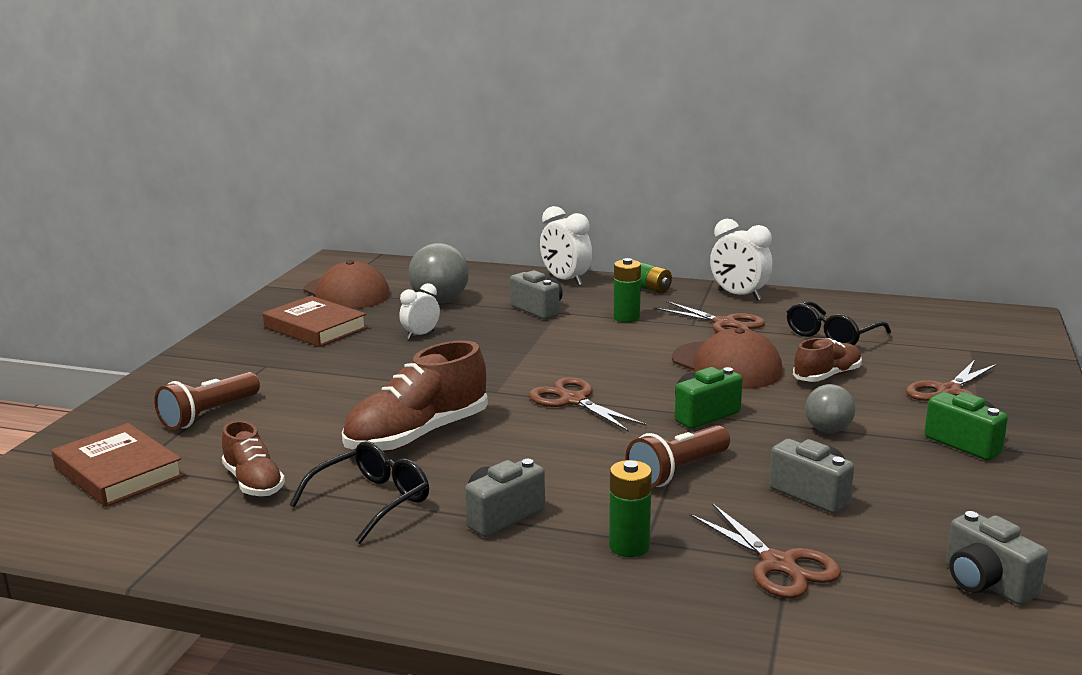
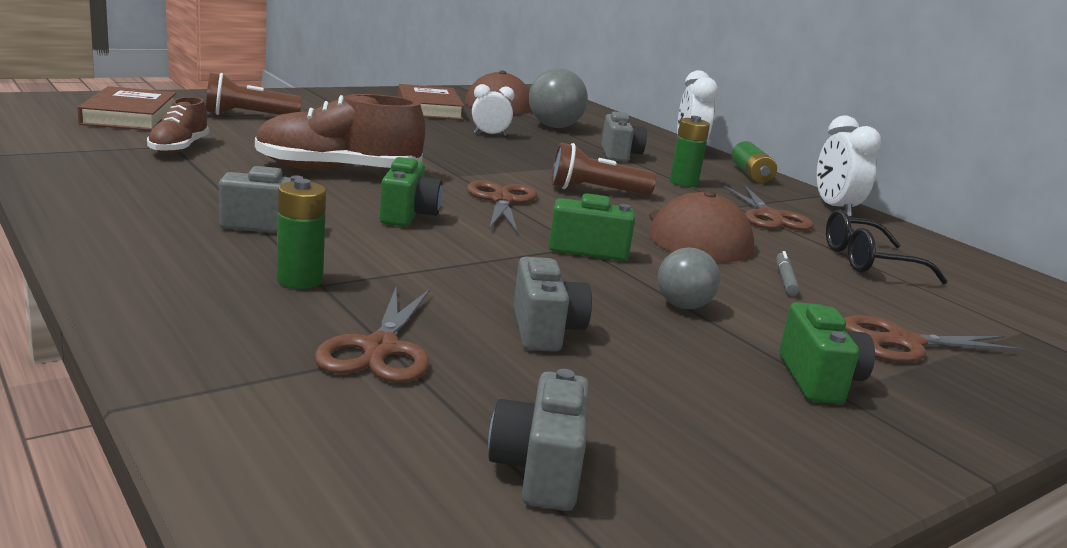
camera: 35 degrees right, 0 degrees up
(371, 502) = (212, 183): black glasses -> none
(555, 450) = (408, 215): none -> green camera
(677, 472) = (465, 265): brown flashlight -> brown flashlight (595, 191)
(827, 376) = (785, 279): brown shoe -> grey marker

